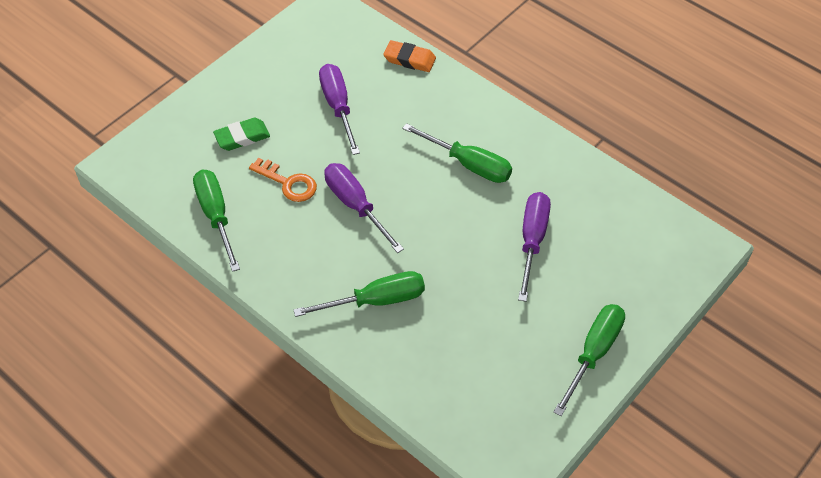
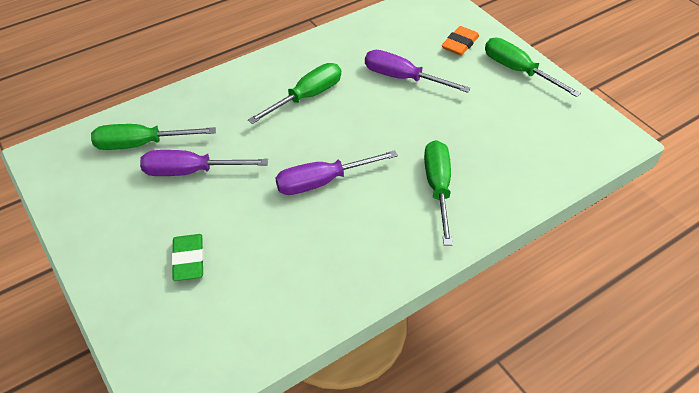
camera: 75 degrees left, 5 degrees down
(216, 216) = (290, 302): green screwdriver -> green screwdriver (141, 144)
(288, 183) = (272, 229): orange key -> none
(409, 59) = (160, 108): orange eraser -> orange eraser (460, 44)

